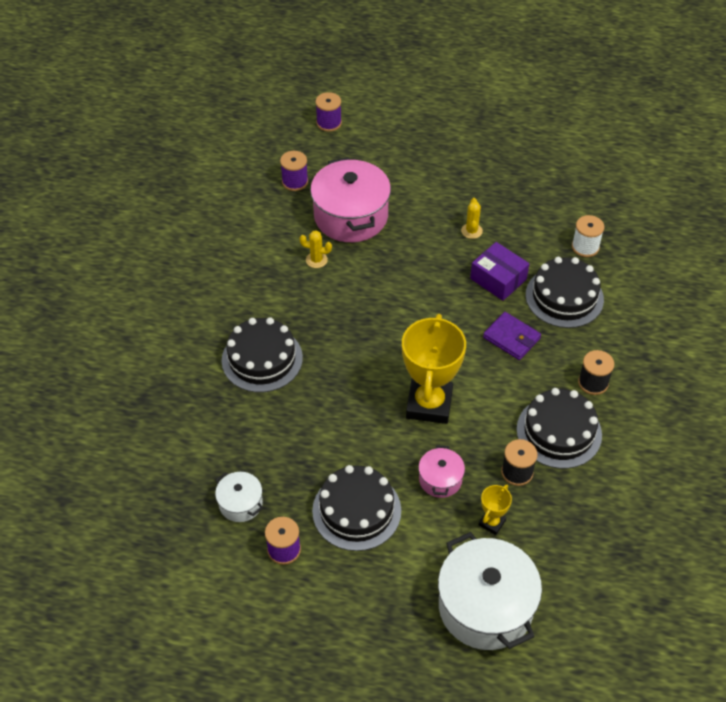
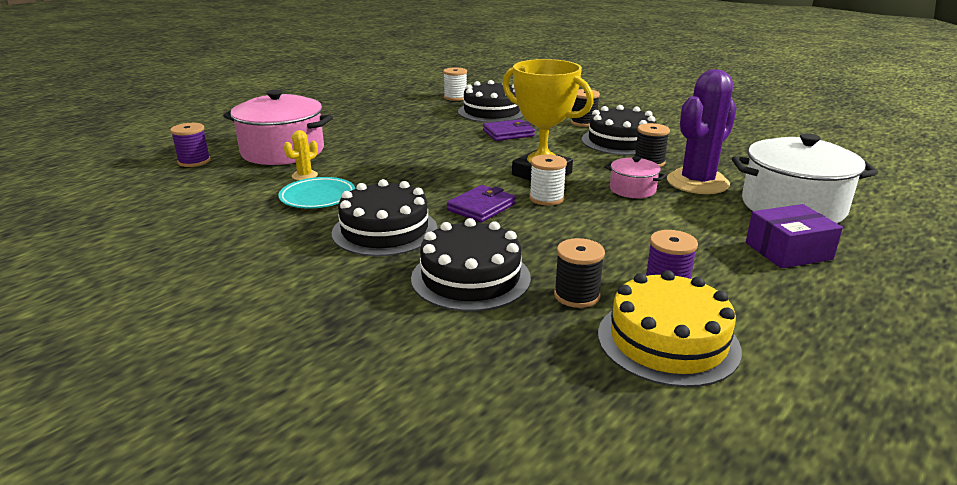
camera: 60 degrees left, 25 degrees down
(214, 568) = (667, 341): none -> yellow cake
(240, 503) = (577, 295): white pot -> black spool
(286, 292) = (318, 197): none -> turquoise plate
(329, 123) = (162, 134): purple spool -> none
(335, 394) = (481, 207): none -> purple wallet
(356, 510) = (640, 233): black cake -> black cake (470, 278)
(380, 428) = (546, 198): none -> white spool
(471, 231) = (381, 120): yellow cactus -> none
(492, 523) = (697, 182): yellow trophy -> purple cactus
(498, 279) = (443, 124): purple box -> purple box (788, 251)

